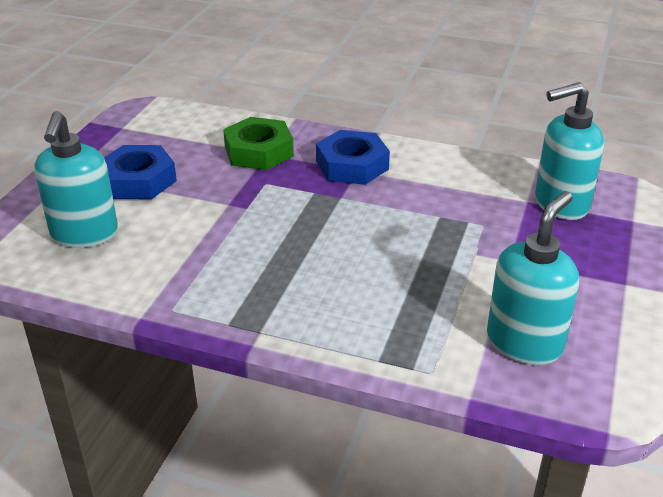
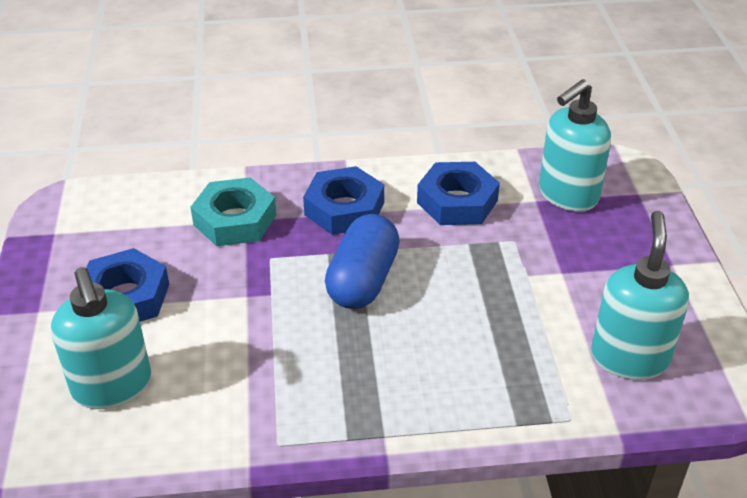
camera: 25 degrees left, 5 degrees up
(258, 151) = (235, 220): green nut -> turquoise nut
(328, 218) = (363, 280): none -> blue capsule
(453, 184) = (457, 201): none -> blue nut

